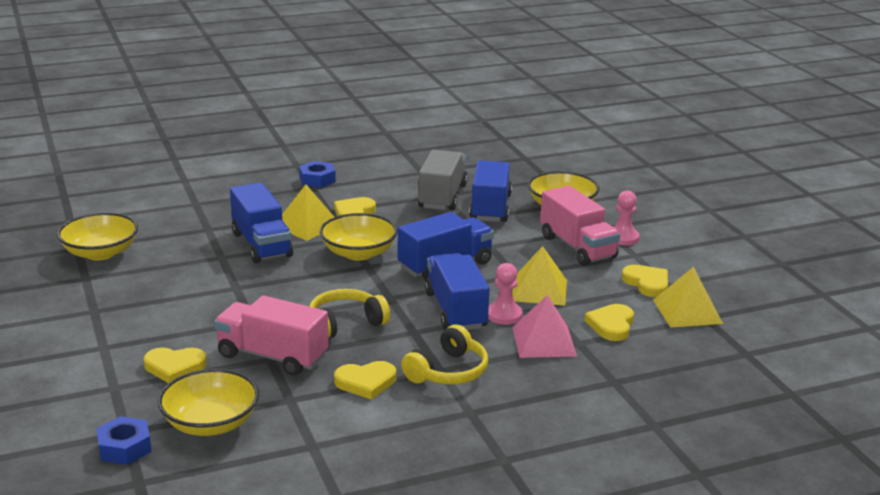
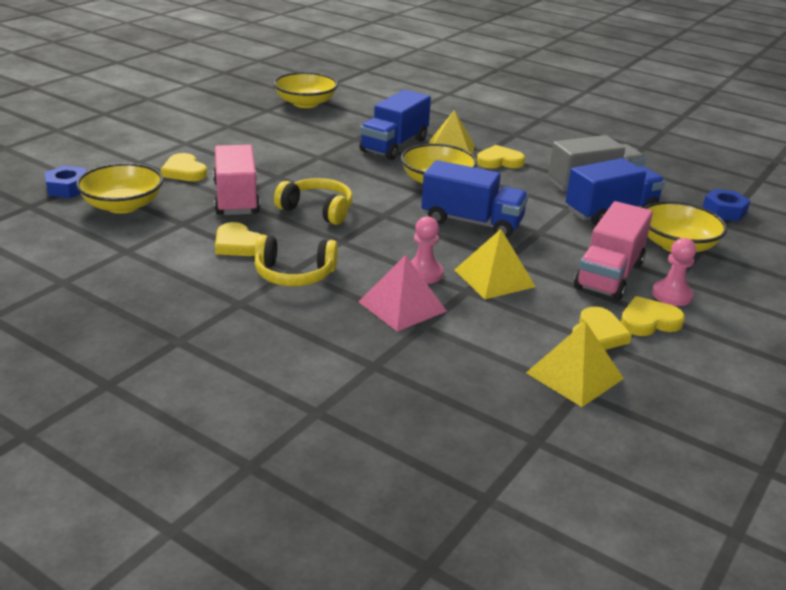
camera: 55 degrees right, 5 degrees up
(317, 180) = (530, 132): blue nut -> blue nut (724, 211)
(455, 310) = (400, 249): blue truck -> none
(611, 325) = (481, 335): yellow heart -> yellow heart (649, 321)

